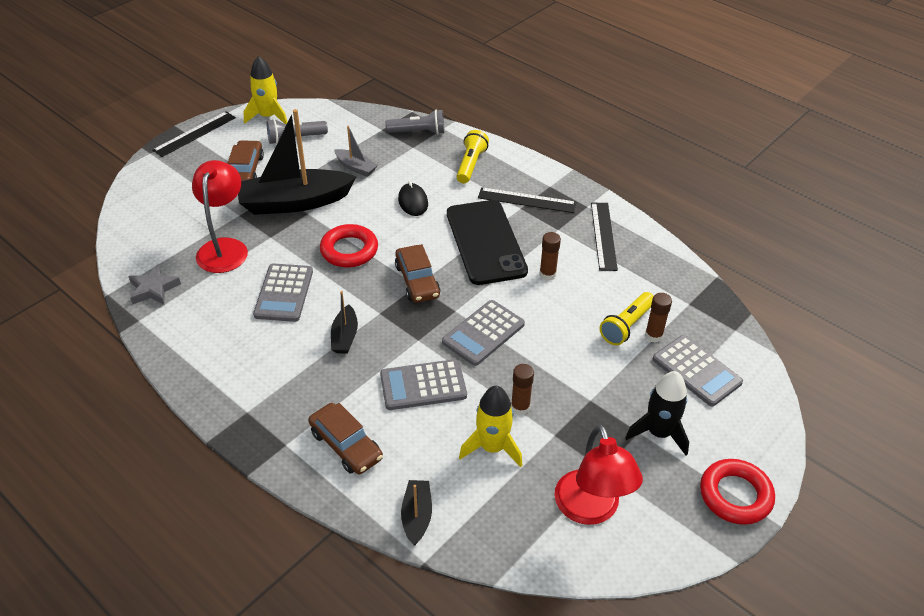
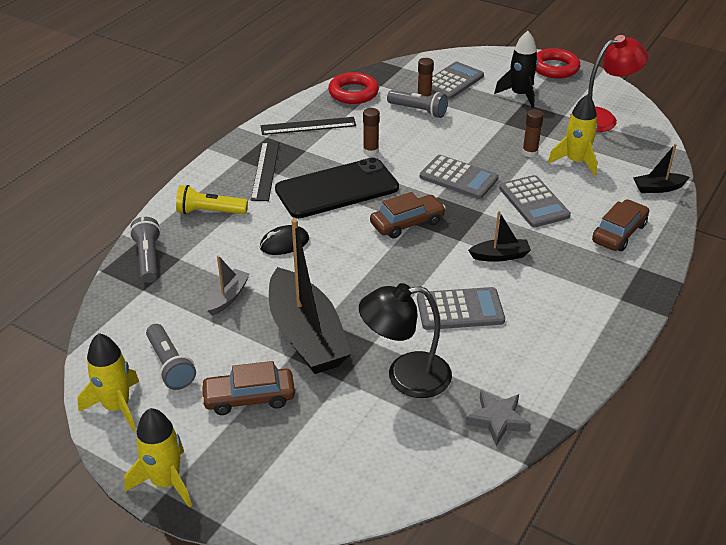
camera: 100 degrees left, 5 degrees down
(194, 134) = (166, 482): black ruler -> yellow rocket
(225, 248) = (405, 376): red lamp -> black lamp
(349, 250) = (377, 275): red ring -> red ring (353, 93)
(626, 326) = (418, 111): yellow flashlight -> grey flashlight

